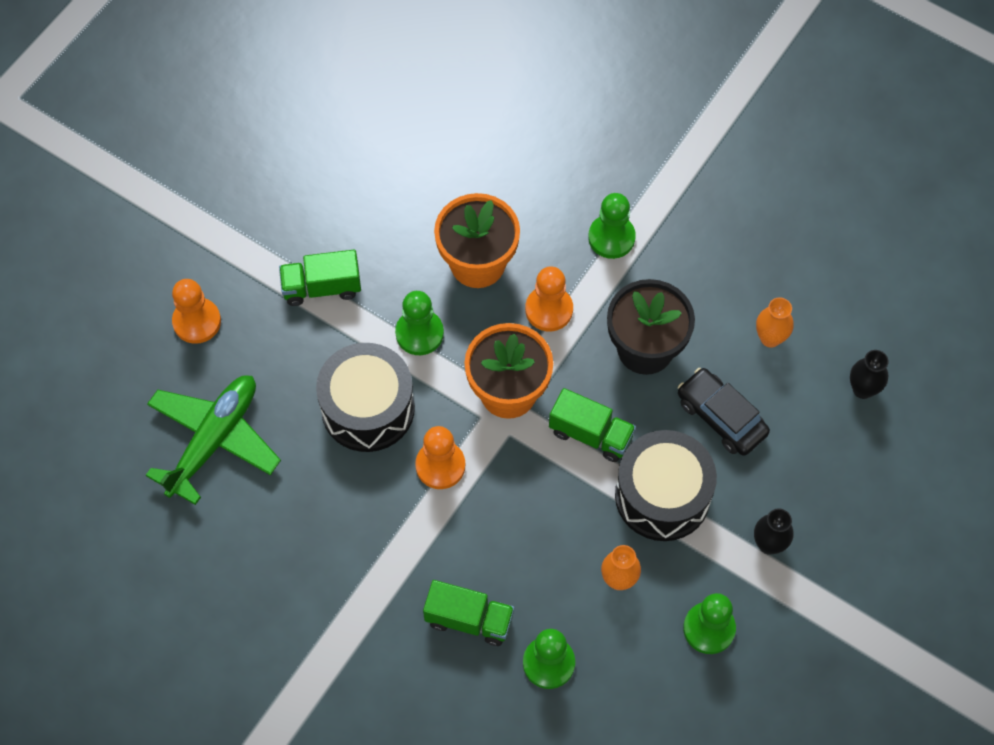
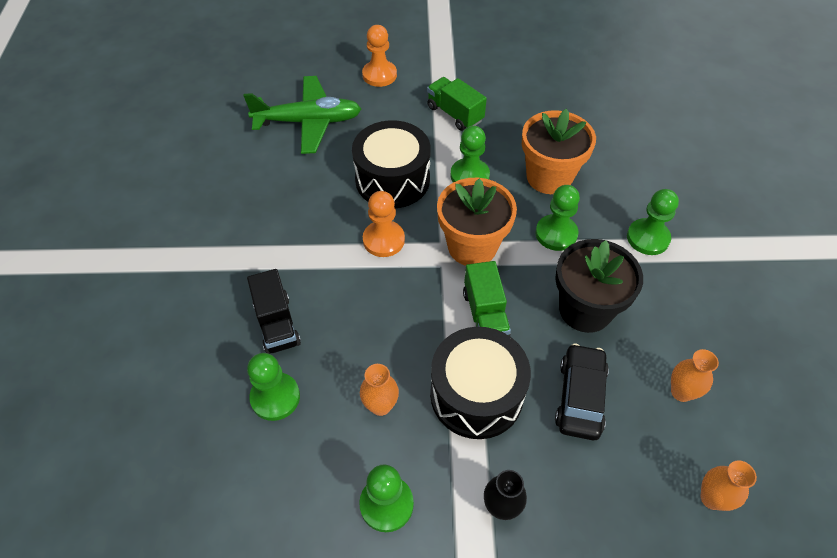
camera: 55 degrees right, 10 degrees down
(469, 619) = (277, 324): green truck -> black truck
(549, 310) = (556, 234): orange pawn -> green pawn
(863, 389) = (712, 498): black vase -> orange vase

